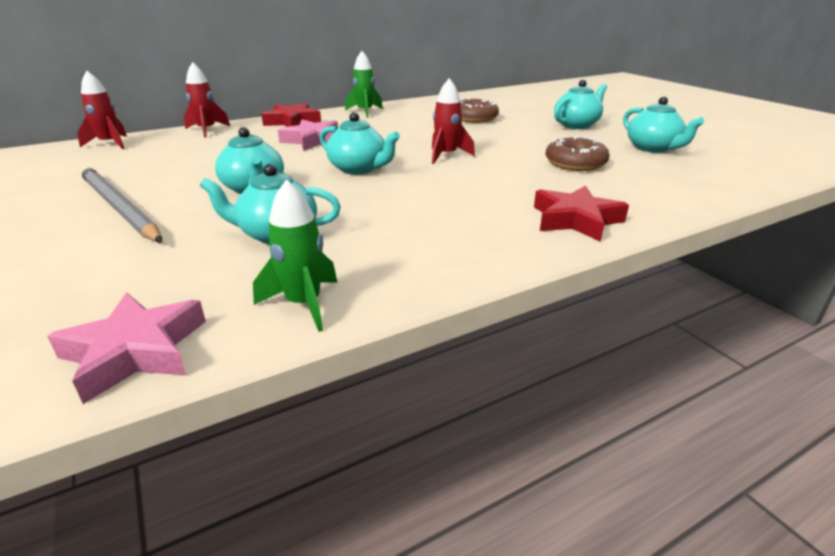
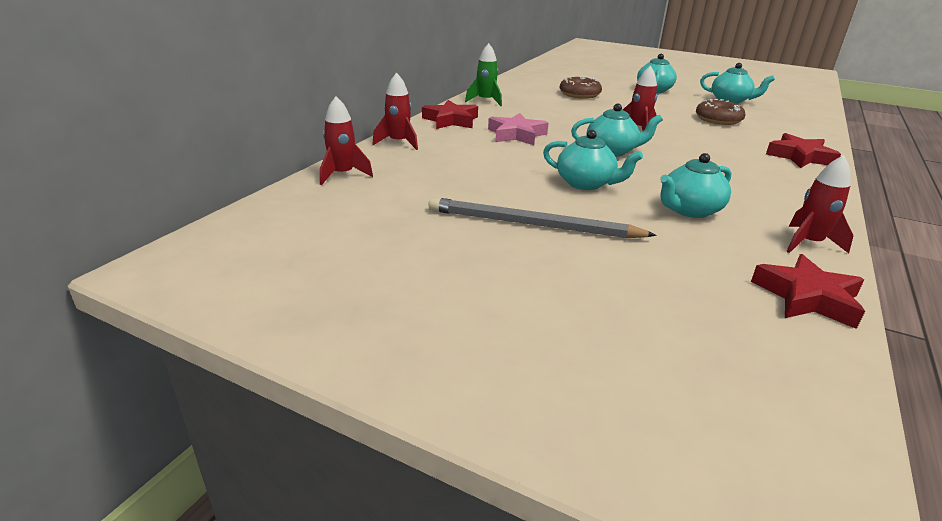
camera: 35 degrees left, 0 degrees up
(135, 351) = (807, 297): pink star -> red star
(304, 304) = (808, 243): green rocket -> red rocket

